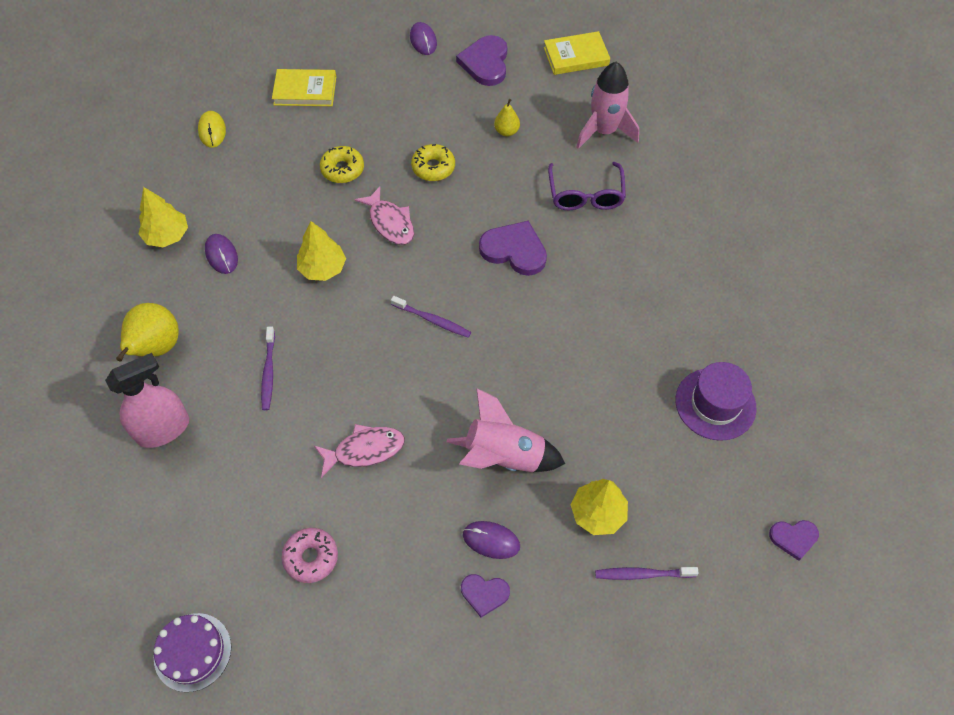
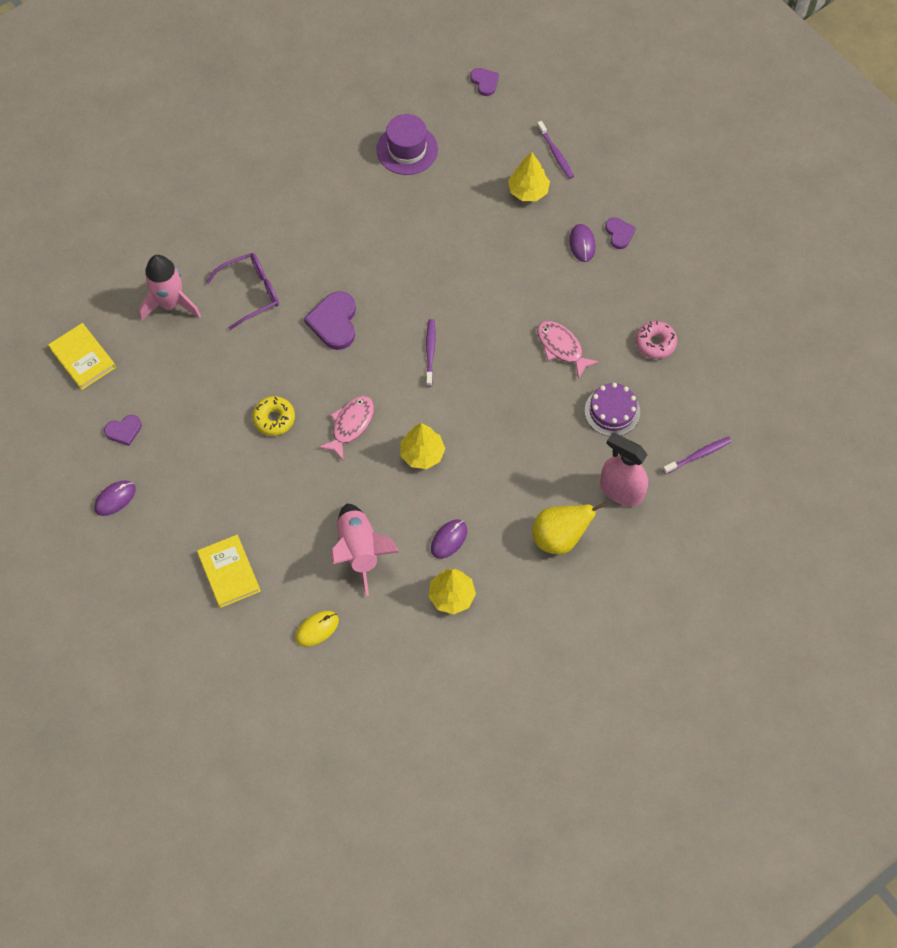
camera: 115 degrees left, 5 degrees up
(192, 652) = (754, 380): purple cake -> purple cake (612, 411)
(268, 372) = (535, 443): purple toothbrush -> purple toothbrush (698, 455)
(342, 169) = (310, 491): yellow donut -> none
(485, 63) = (124, 430): purple heart -> purple heart, size x0.58
(503, 456) = (518, 260): pink rocket -> pink rocket (360, 551)
(506, 131) = (205, 378): yellow pear -> none

